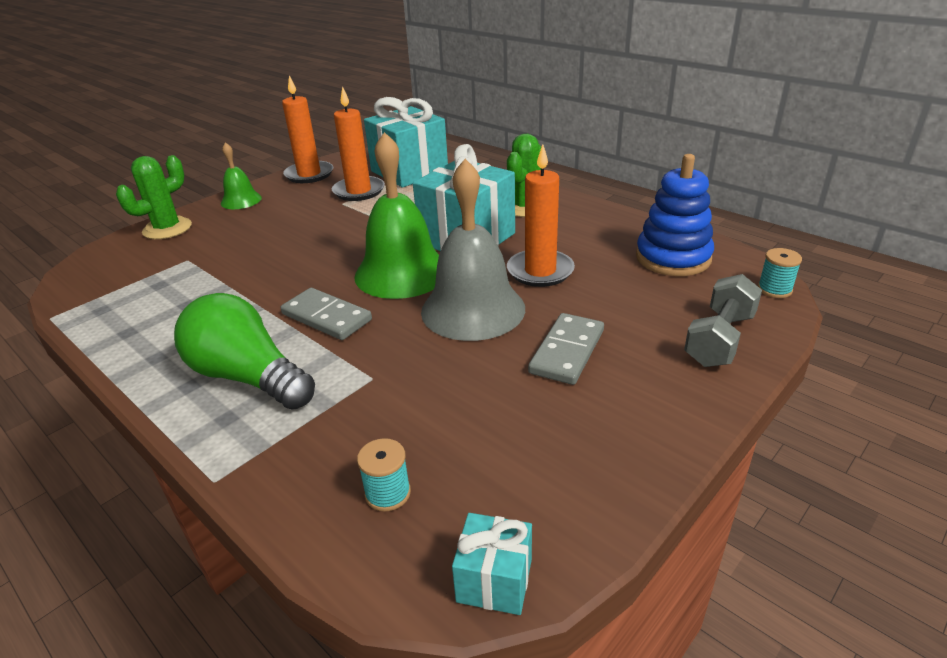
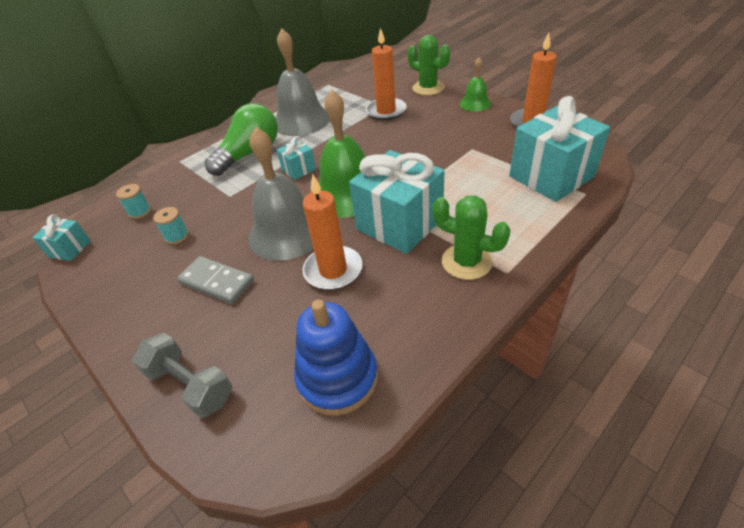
camera: 95 degrees right, 10 degrees up
(168, 332) = (301, 120): none -> grey bell
(327, 317) = (299, 169): grey domino -> turquoise gift
(359, 191) = (498, 153): orange candle -> orange candle (386, 111)
(774, 289) = (250, 464): turquoise spool -> turquoise spool (177, 236)

